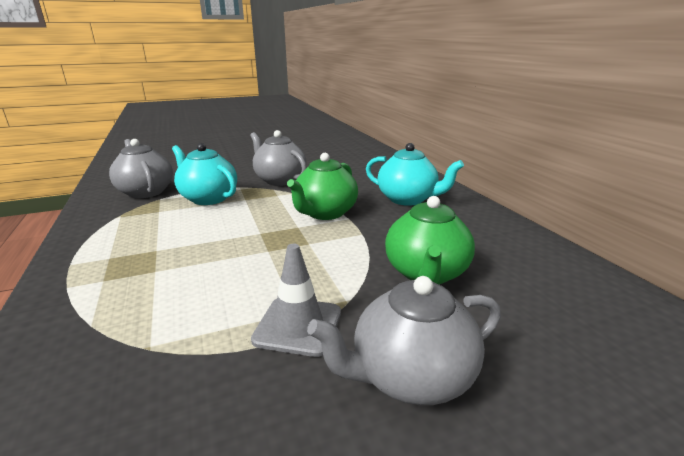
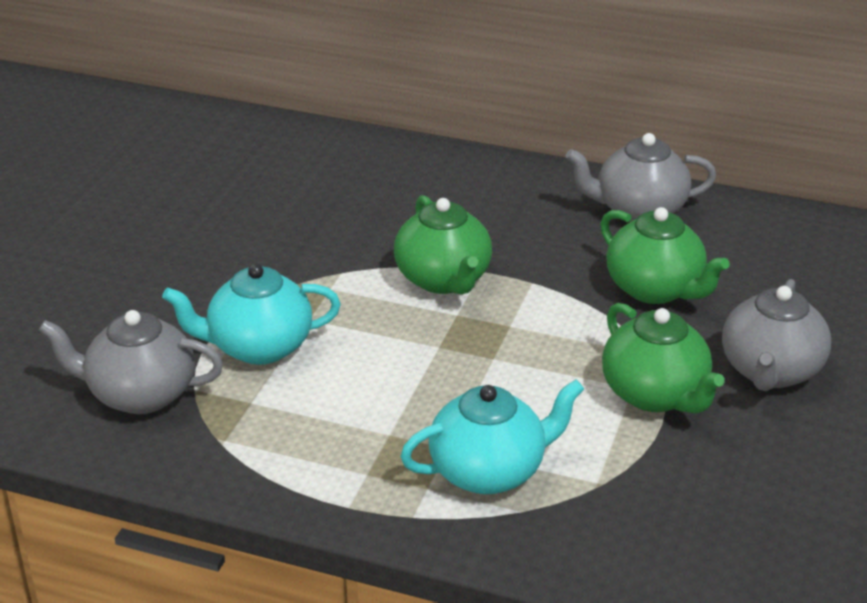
camera: 50 degrees left, 10 degrees up
(279, 180) = (271, 263): grey teapot -> grey teapot (638, 210)
(298, 326) = (655, 395): grey traffic cone -> green teapot
(408, 199) = (485, 205): turquoise teapot -> turquoise teapot (489, 471)

